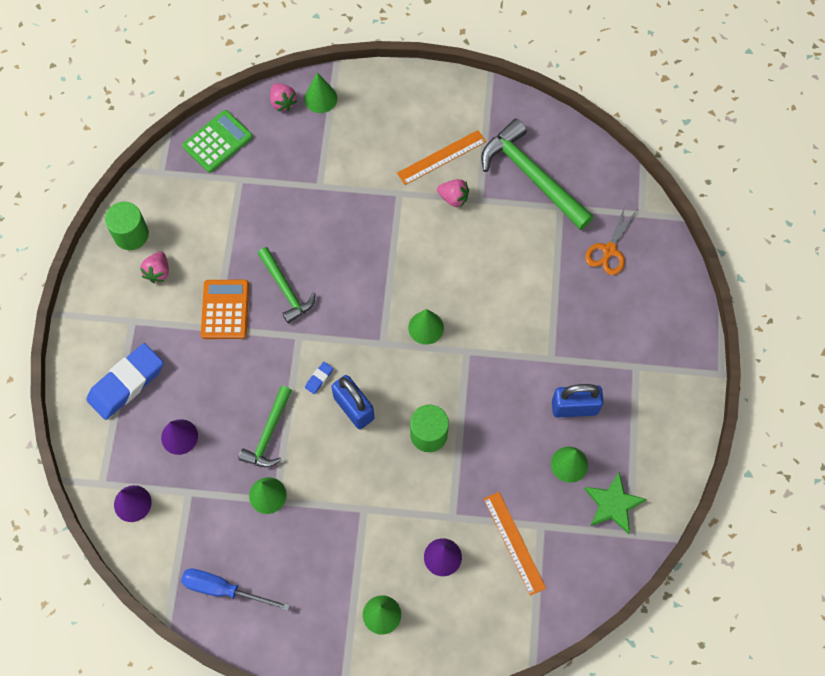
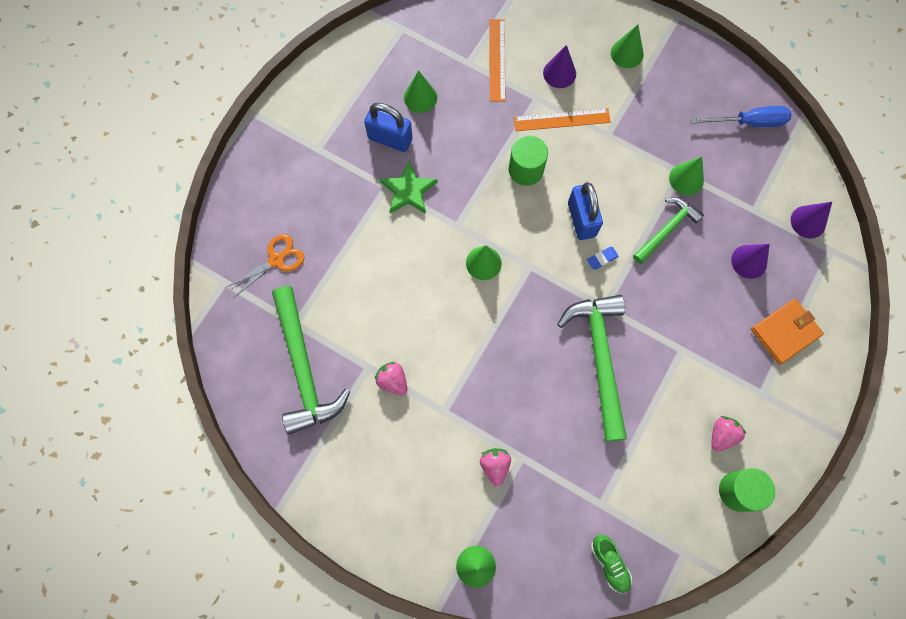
camera: 155 degrees left, 5 degrees up
(126, 383) = (785, 332): blue eraser -> orange wallet
(218, 142) = (609, 563): green calculator -> green shoe
(223, 589) = (749, 122): blue screwdriver -> blue screwdriver turned 45 degrees counterclockwise
(225, 309) = (666, 364): orange calculator -> none
(283, 102) = (519, 581): pink strawberry -> pink strawberry (495, 465)
(286, 289) = (599, 359): green hammer -> green hammer, size x1.67
(441, 157) = (382, 432): orange ruler -> orange ruler (562, 120)
(613, 504) = (403, 54): green star -> green star (408, 191)

